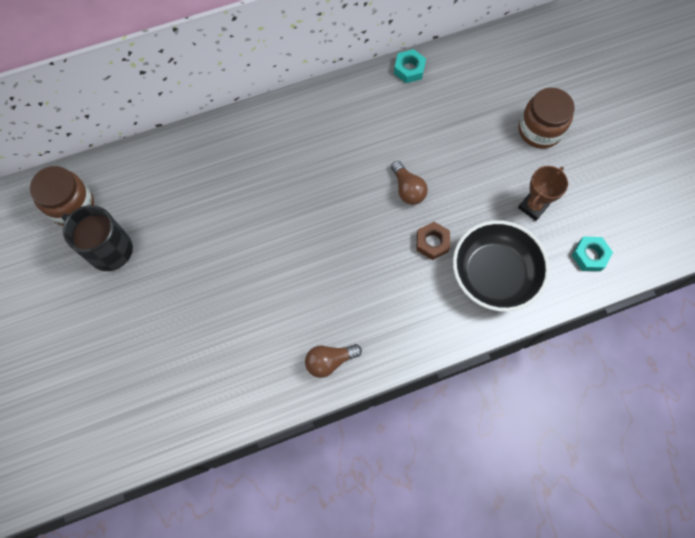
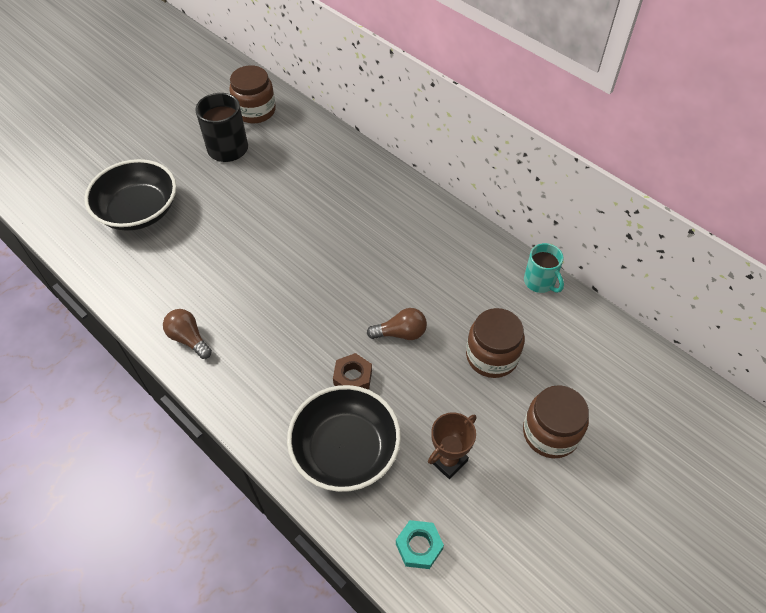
camera: 65 degrees right, 15 degrees down
(146, 363) = (138, 211): none -> black bowl
(407, 189) = (401, 333): brown light bulb -> brown light bulb turned 135 degrees counterclockwise
(409, 69) = (540, 282): turquoise nut -> turquoise mug
(459, 135) = (492, 356): none -> brown jar
(533, 206) = (448, 460): brown trophy -> brown trophy turned 60 degrees counterclockwise

